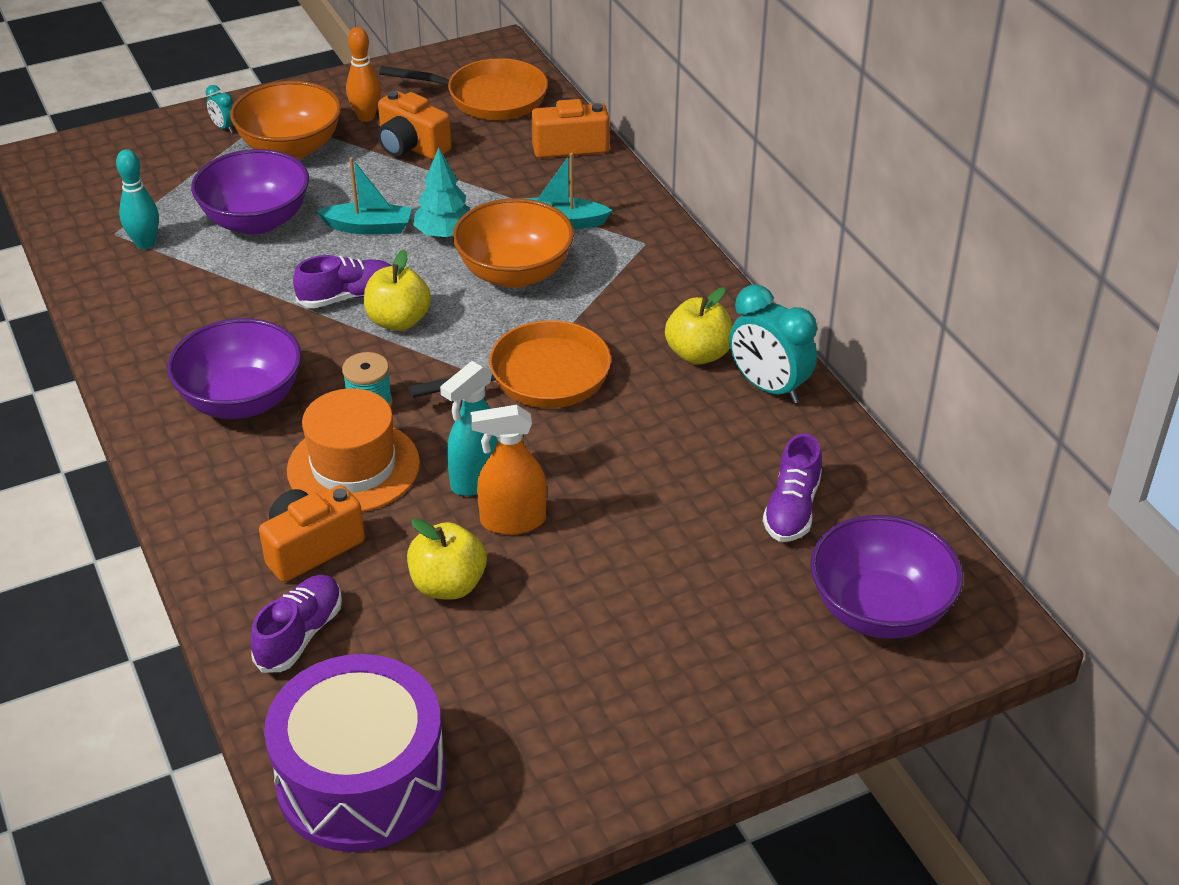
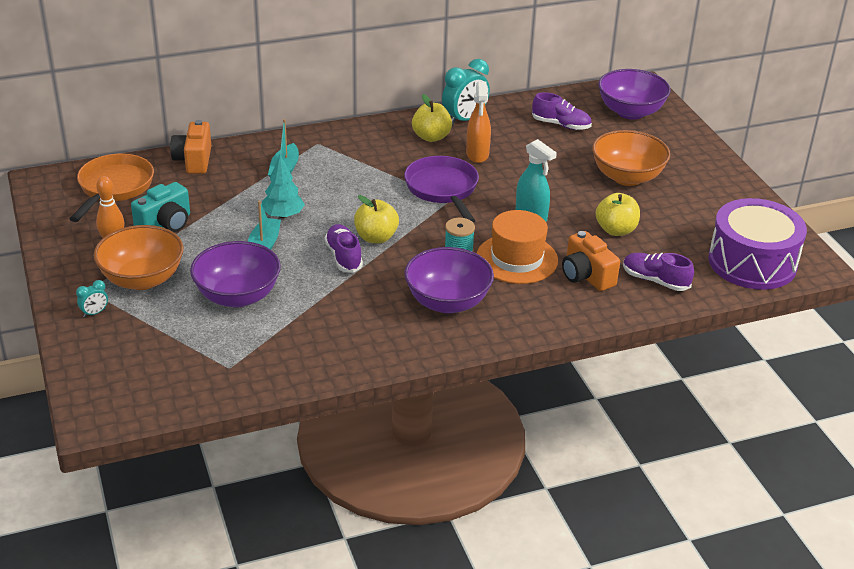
camera: 85 degrees left, 5 degrees down
(145, 243) = (249, 350): turquoise bowling pin -> none
(411, 146) = (165, 224): orange camera -> turquoise camera
(512, 521) = (566, 207): orange spray bottle -> orange spray bottle (477, 154)
(514, 273) = (336, 191): orange bowl -> orange bowl (627, 177)
(540, 377) = (443, 189): orange pan -> purple pan

